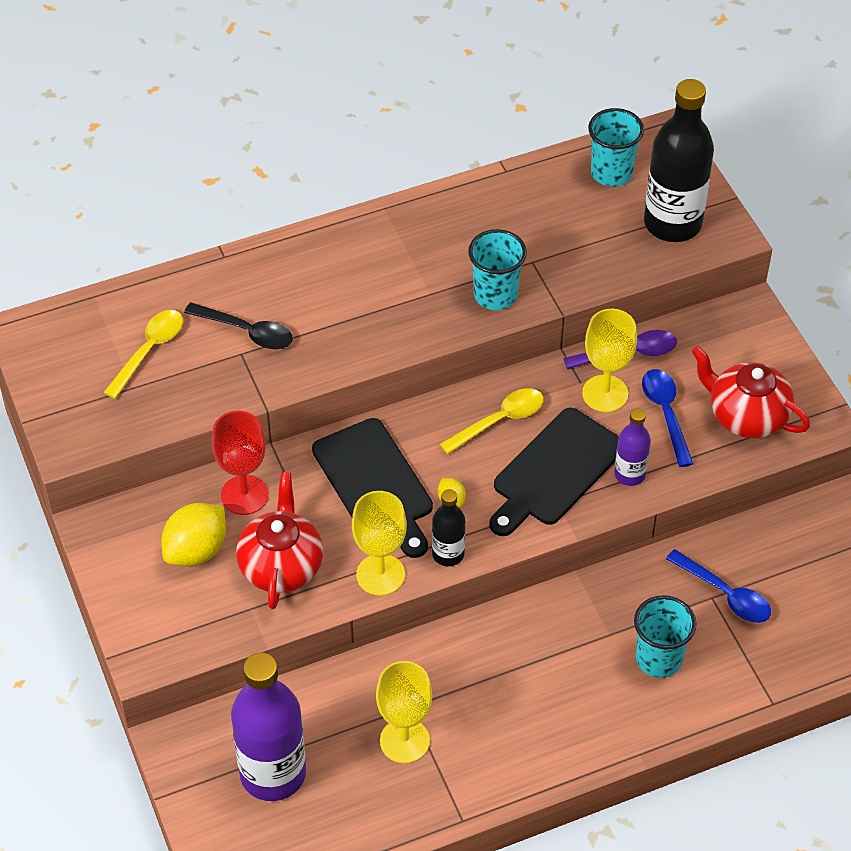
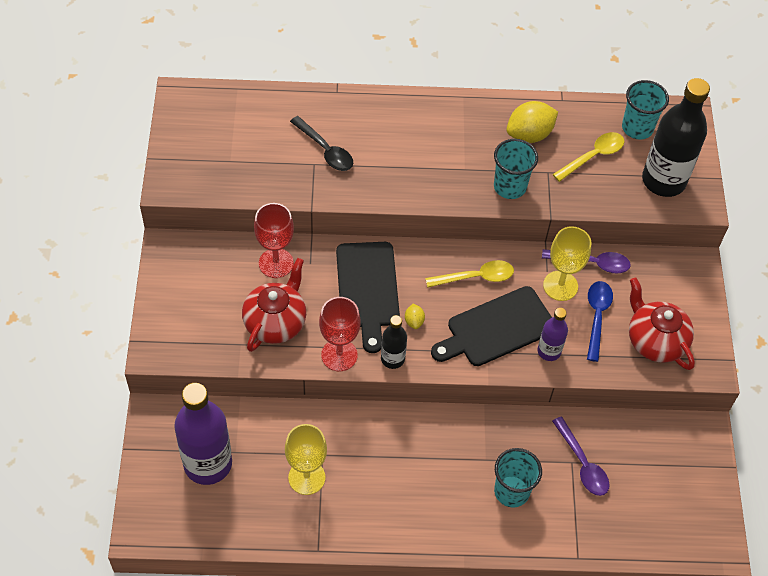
camera: 20 degrees right, 5 degrees up
(149, 351) = (253, 139): yellow spoon -> yellow spoon (593, 156)
(196, 550) = (225, 289): yellow lemon -> yellow lemon (529, 134)
(380, 574) = (339, 355): yellow goblet -> red goblet
(724, 594) = (582, 463): blue spoon -> purple spoon

